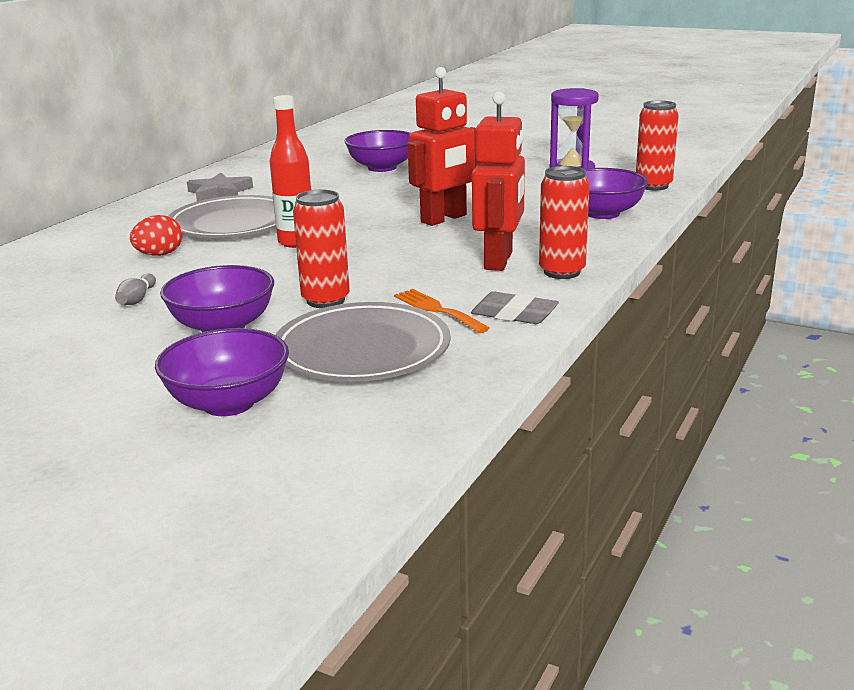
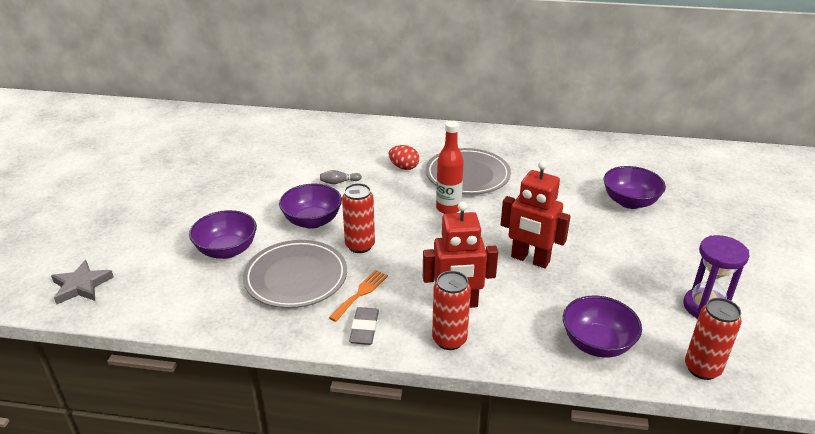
camera: 70 degrees right, 10 degrees up
(219, 192) = (522, 152): grey star -> grey star (81, 285)

